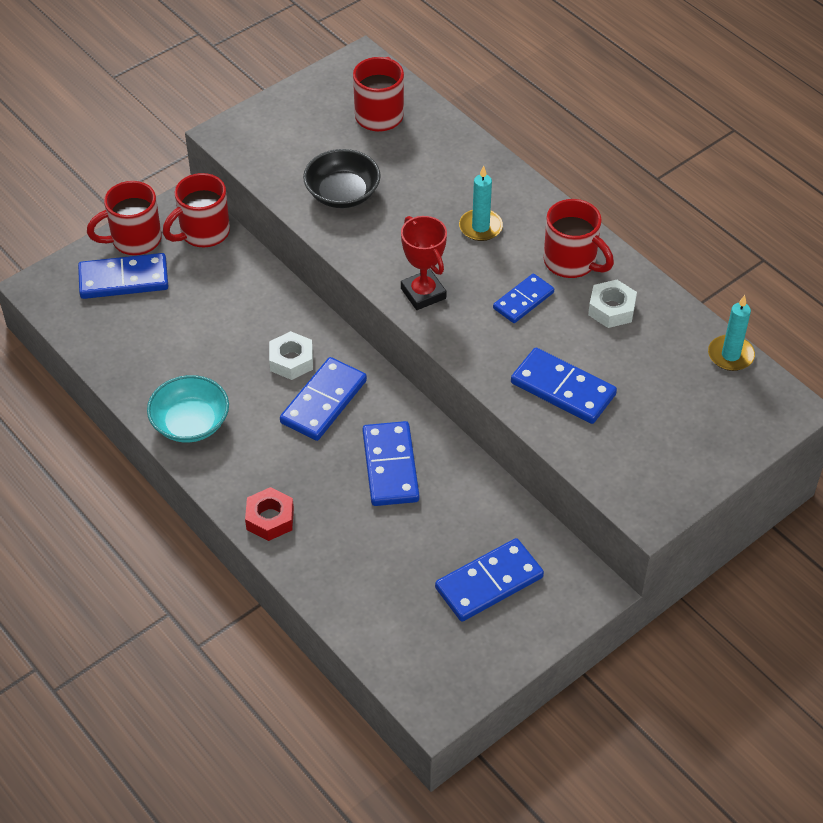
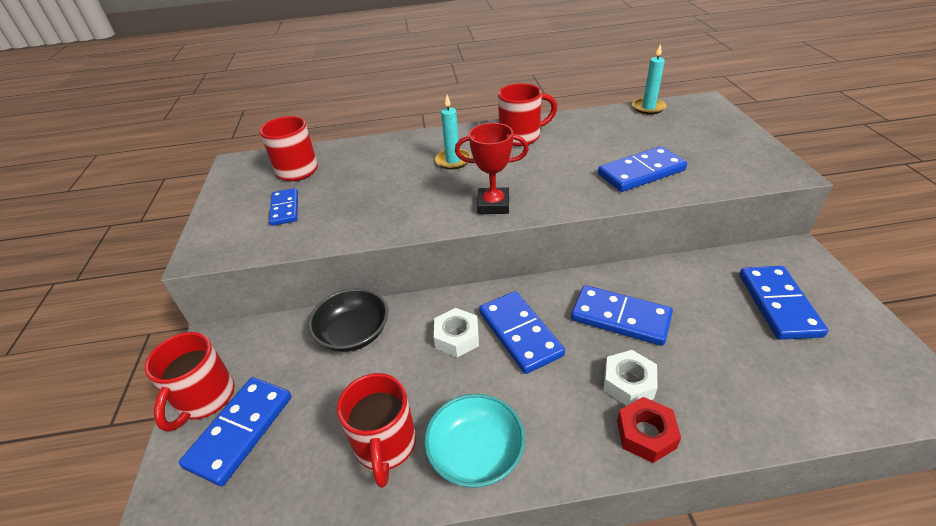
camera: 55 degrees left, 10 degrees down
(203, 233) = (258, 341): red mug -> red mug (385, 445)
(342, 193) = (347, 211): black bowl -> black bowl (354, 333)
(523, 300) = (540, 164): blue domino -> blue domino (285, 209)
(611, 309) = (577, 134): white nut -> white nut (628, 383)

